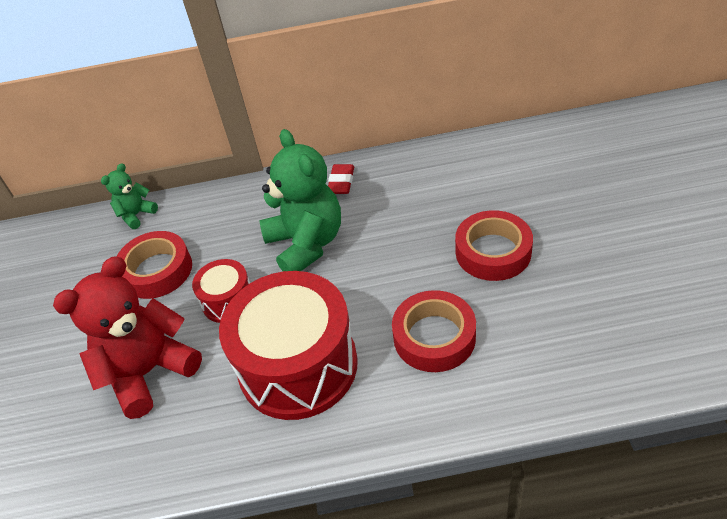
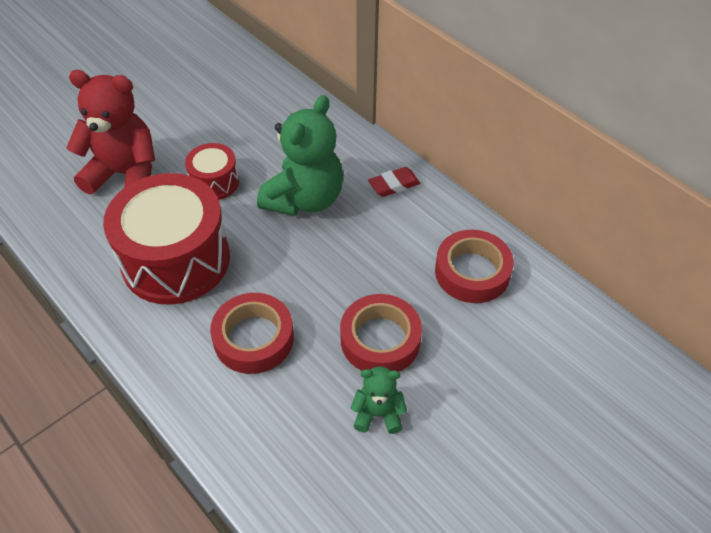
camera: 50 degrees right, 5 degrees up
(136, 215) = (268, 76): green teddy bear -> green teddy bear (378, 414)
(157, 270) = (220, 122): red tape -> red tape (472, 272)

